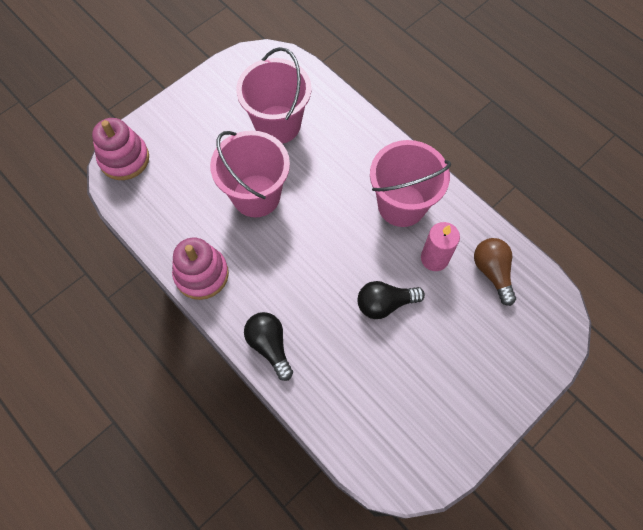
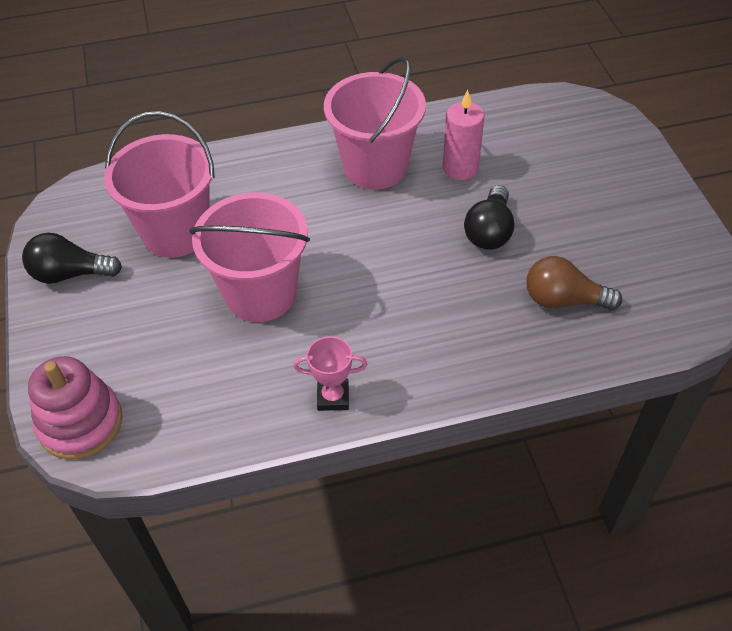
camera: 60 degrees left, 15 degrees down
(201, 274) = (333, 397): pink stacking toy -> pink trophy
(269, 345) = (479, 362): black light bulb -> black light bulb (70, 274)
(492, 272) = (505, 131): brown light bulb -> brown light bulb (563, 300)

